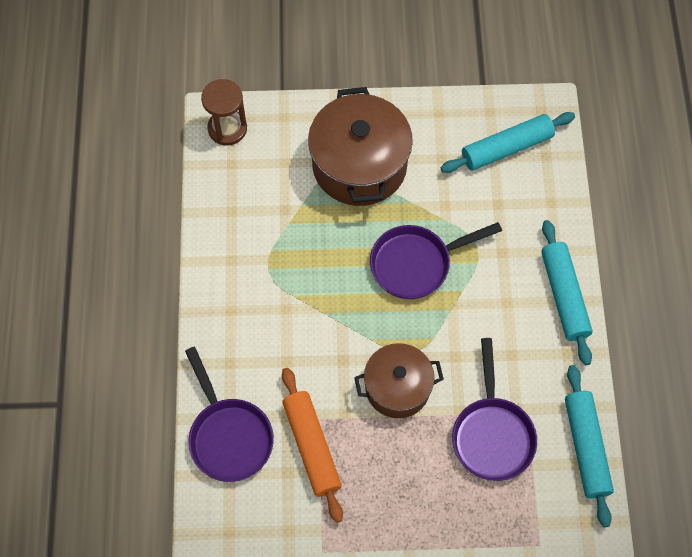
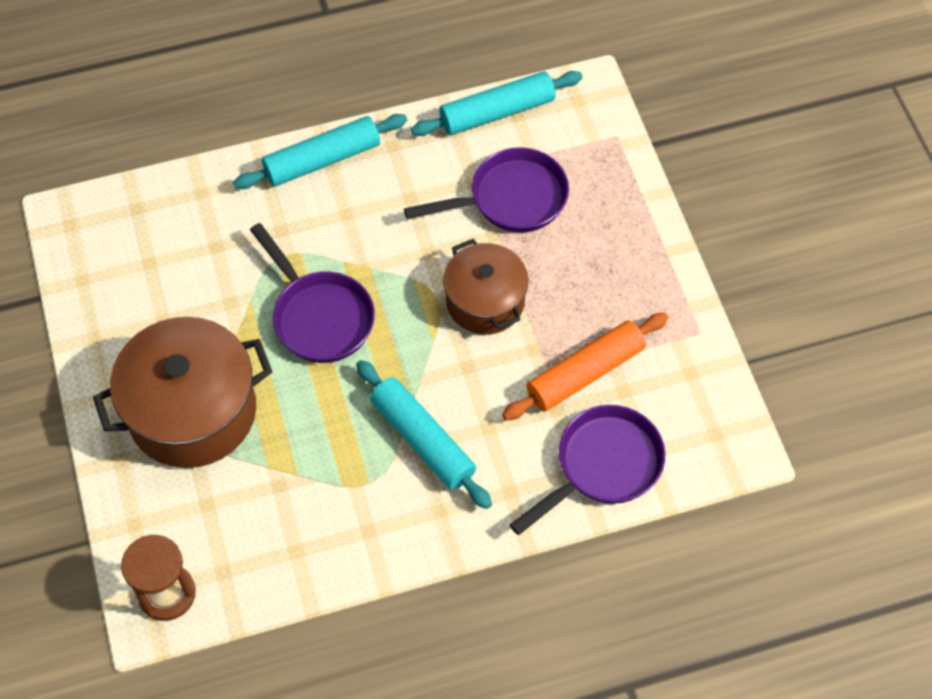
camera: 105 degrees left, 5 degrees down
(506, 148) = (133, 251): turquoise rolling pin -> turquoise rolling pin (423, 440)

